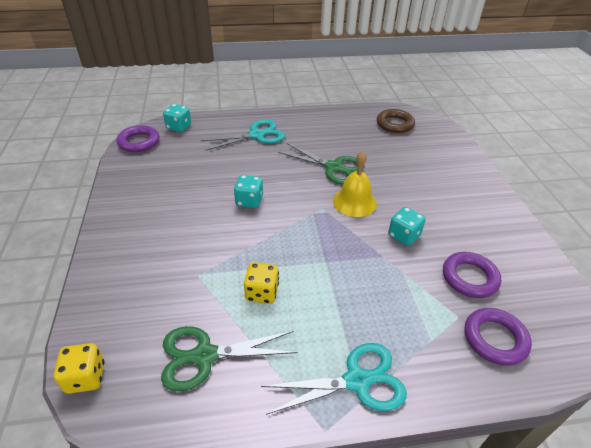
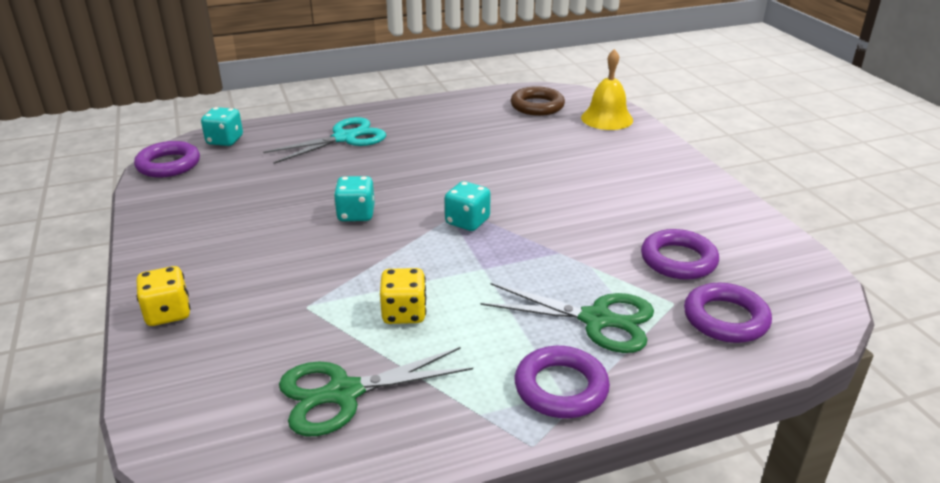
camera: 10 degrees left, 10 degrees down
(85, 377) = (175, 443): yellow dice -> yellow dice (168, 313)
(334, 167) = (466, 163): green scissors -> green scissors (597, 320)
(354, 202) = (505, 198): yellow bell -> yellow bell (607, 118)
(357, 381) = (561, 388): turquoise scissors -> purple ring
(404, 236) = (581, 227): turquoise dice -> turquoise dice (467, 222)

